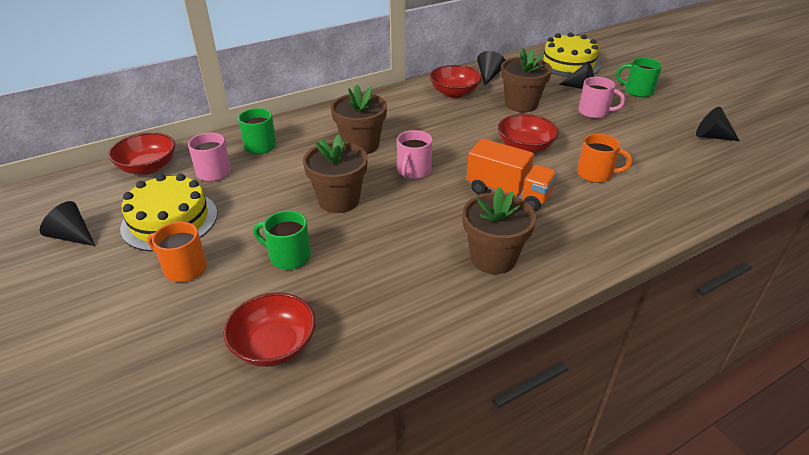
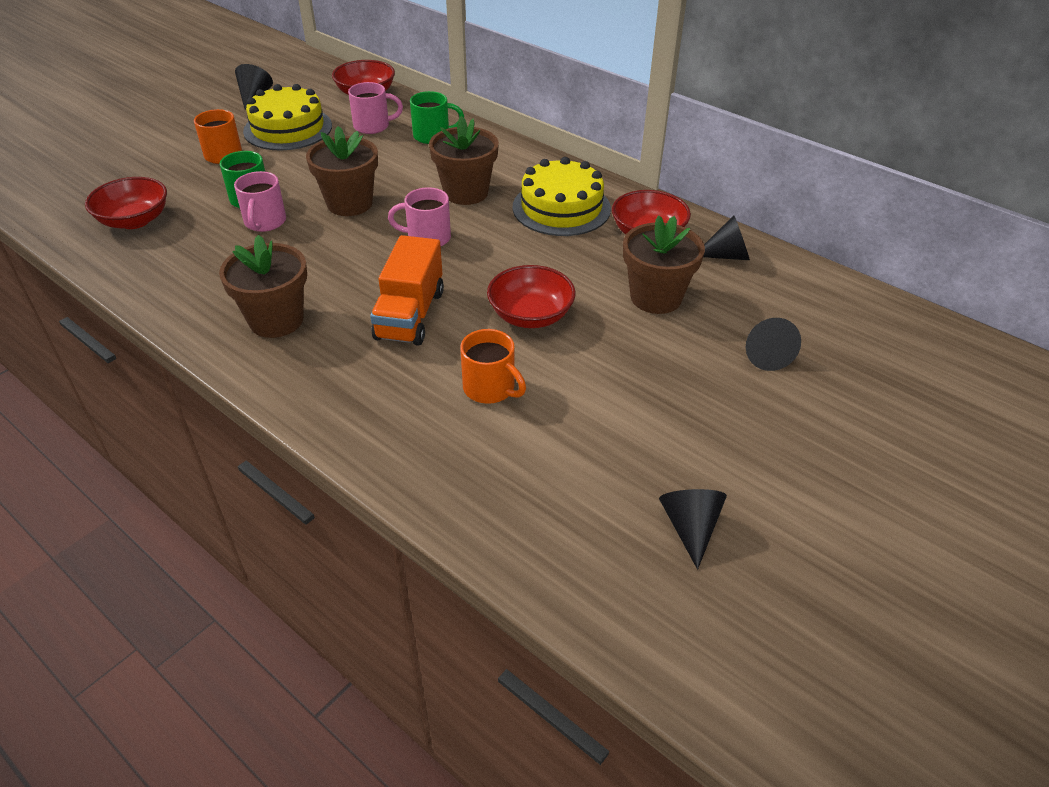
camera: 70 degrees right, 5 degrees up
(568, 63) = (851, 332): yellow cake -> yellow cake (561, 208)
(594, 112) = (683, 375): pink mug -> pink mug (265, 222)
(596, 174) = (490, 388): orange mug -> orange mug turned 45 degrees counterclockwise
(637, 91) = (808, 424): green mug -> none

